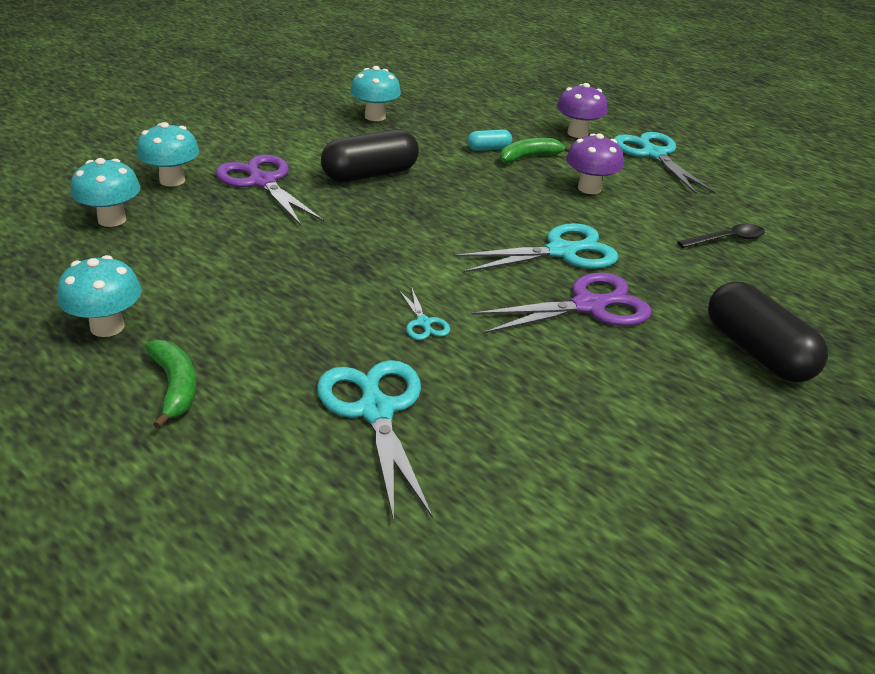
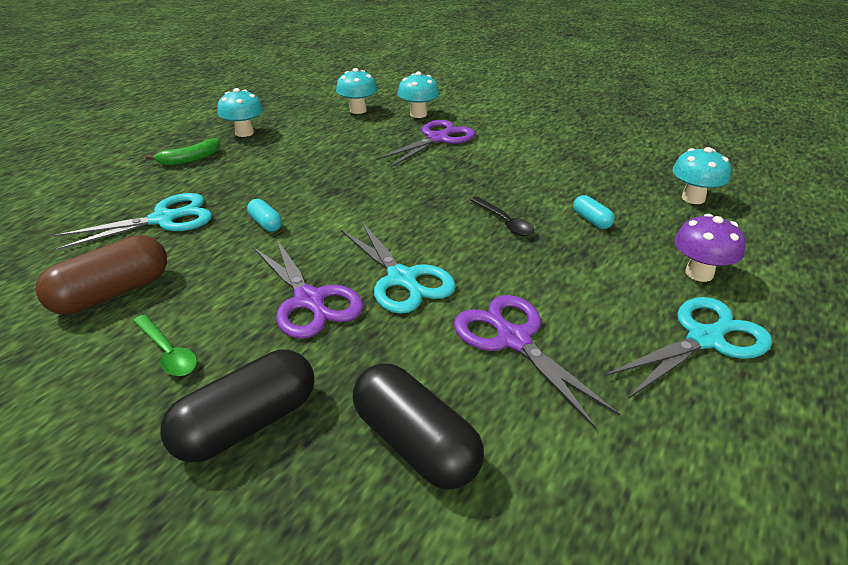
camera: 80 degrees right, 0 degrees up
(370, 174) = (483, 173): black capsule -> black capsule (415, 443)
(375, 117) = (598, 159): turquoise mushroom -> turquoise mushroom (693, 198)
(423, 323) = (266, 223): turquoise scissors -> turquoise capsule
(529, 157) = (596, 245): green banana -> none
(553, 449) = (112, 293): none -> brown capsule
(589, 188) = (554, 289): purple mushroom -> none
(651, 218) = (513, 339): none -> purple scissors
(666, 399) = (168, 352): none -> green spoon
(726, 239) = (500, 408): black spoon -> black spoon (505, 222)

